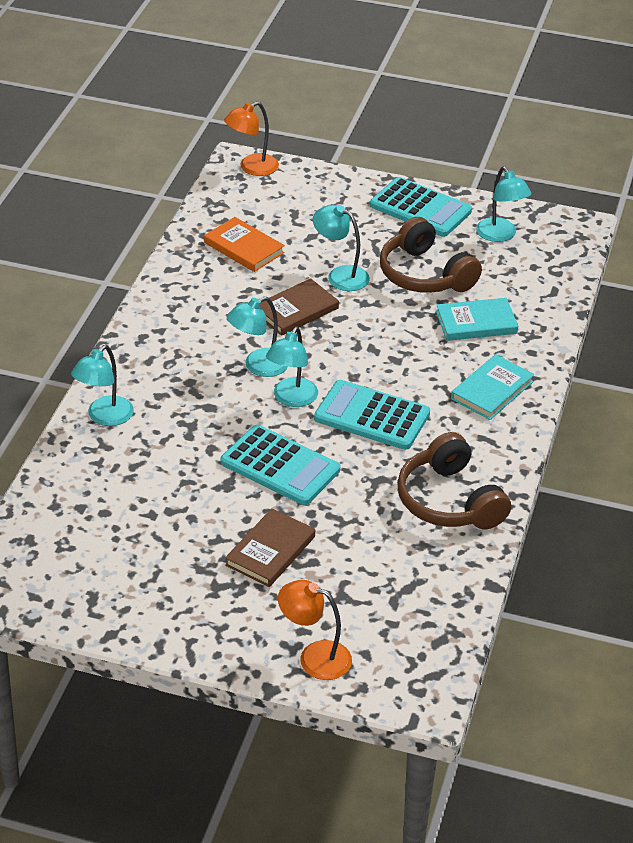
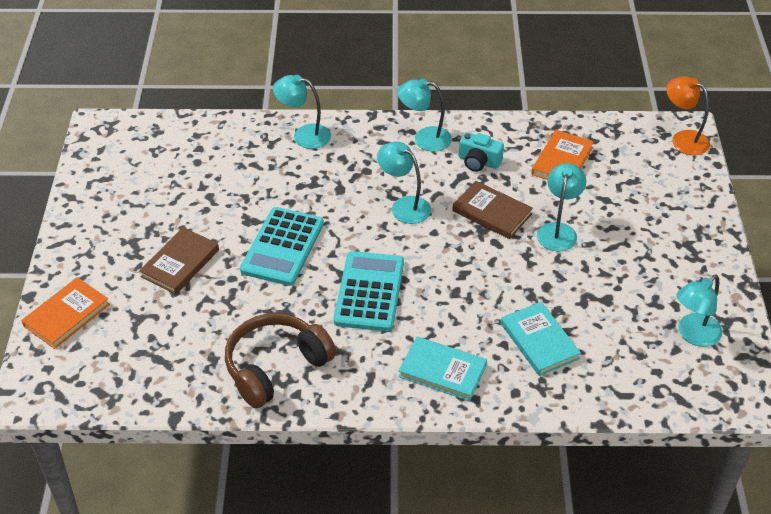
camera: 75 degrees right, 5 degrees up
(217, 301) = (479, 162): none -> turquoise camera
(270, 551) = (180, 263): brown book -> brown book turned 75 degrees counterclockwise
(291, 399) = (370, 235): turquoise lamp -> turquoise lamp (424, 138)
(314, 657) = (67, 315): orange lamp -> orange book
(420, 208) = (698, 266): turquoise calculator -> none
(424, 275) = (593, 289): brown headphones -> none

